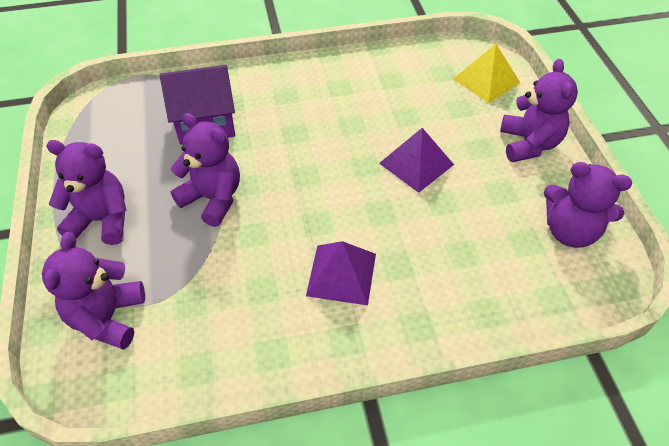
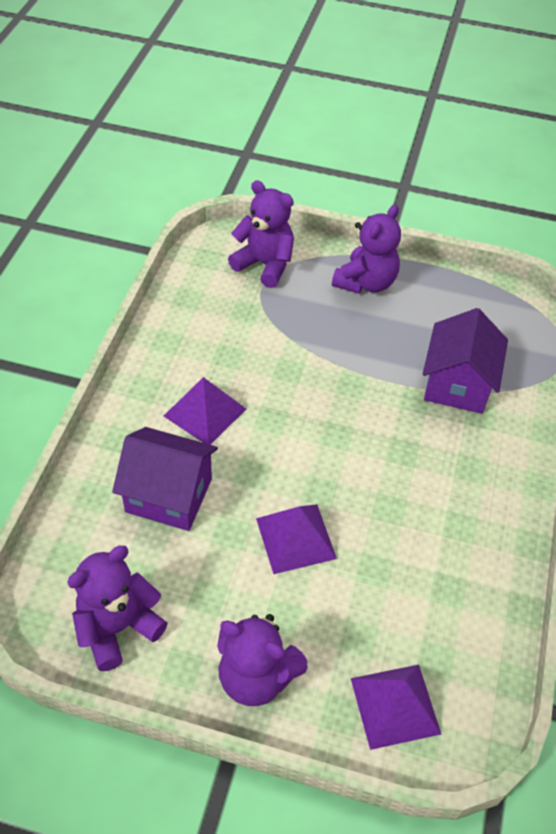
camera: 115 degrees right, 0 degrees up
(213, 198) = (347, 357): purple teddy bear -> none
(443, 257) = (169, 495): none -> purple house
(486, 80) = (395, 705): yellow pyramid -> purple pyramid

